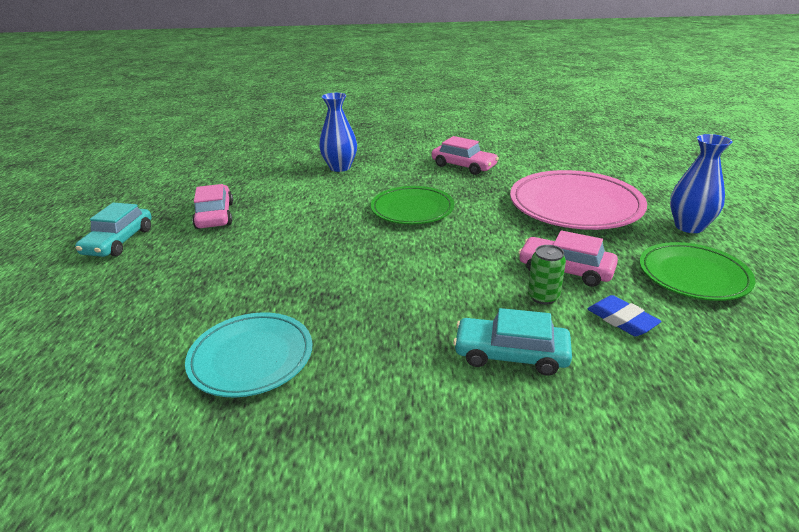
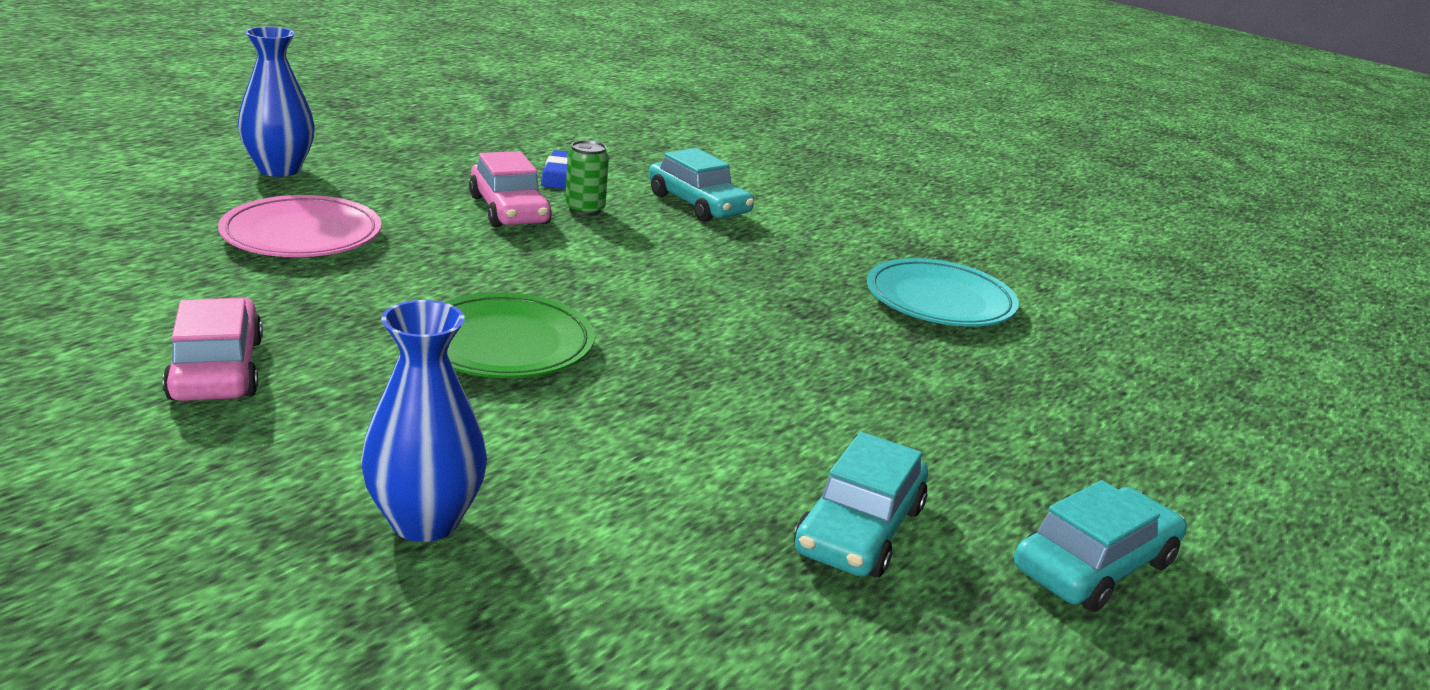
camera: 145 degrees left, 5 degrees down
(215, 215) = (859, 529): pink car -> turquoise car
(575, 206) = (302, 235): pink plate -> pink plate, size x0.64
(693, 276) = (420, 159): green plate -> none

